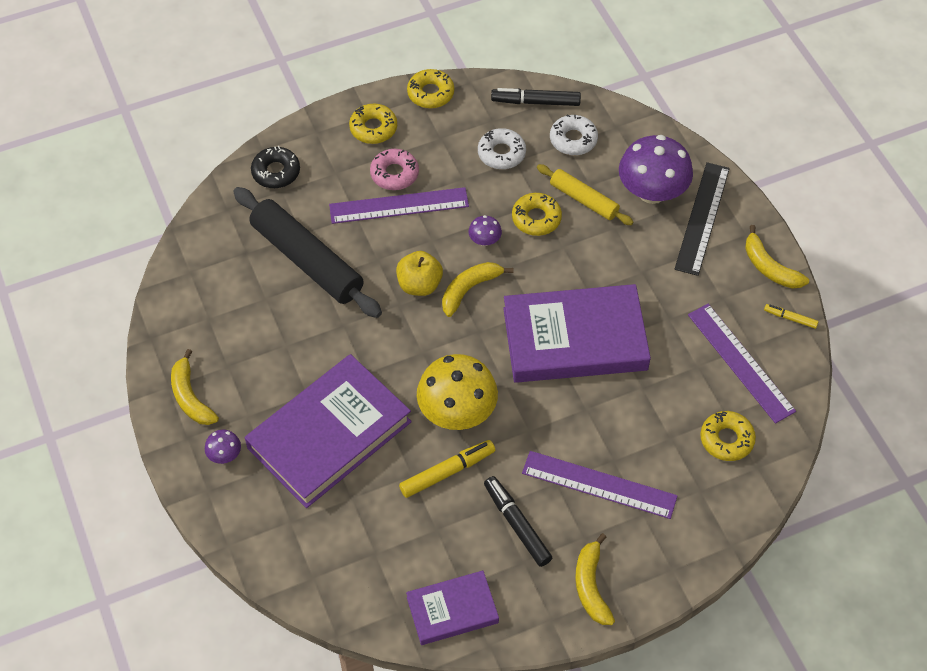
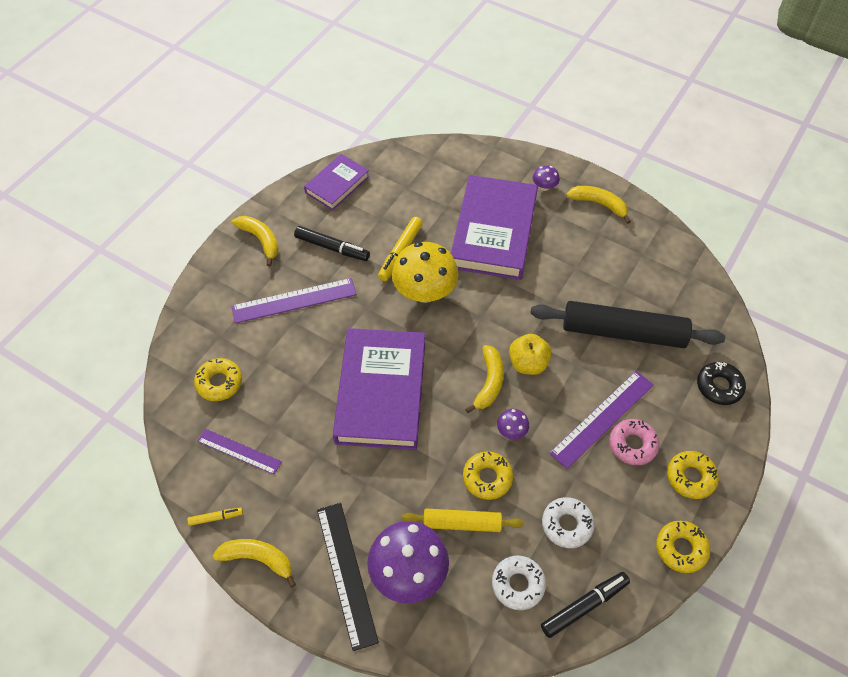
camera: 145 degrees right, 0 degrees up
(575, 339) = (381, 392): purple book -> purple book turned 45 degrees counterclockwise
(741, 362) = (239, 451): purple ruler -> purple ruler, size x0.65

